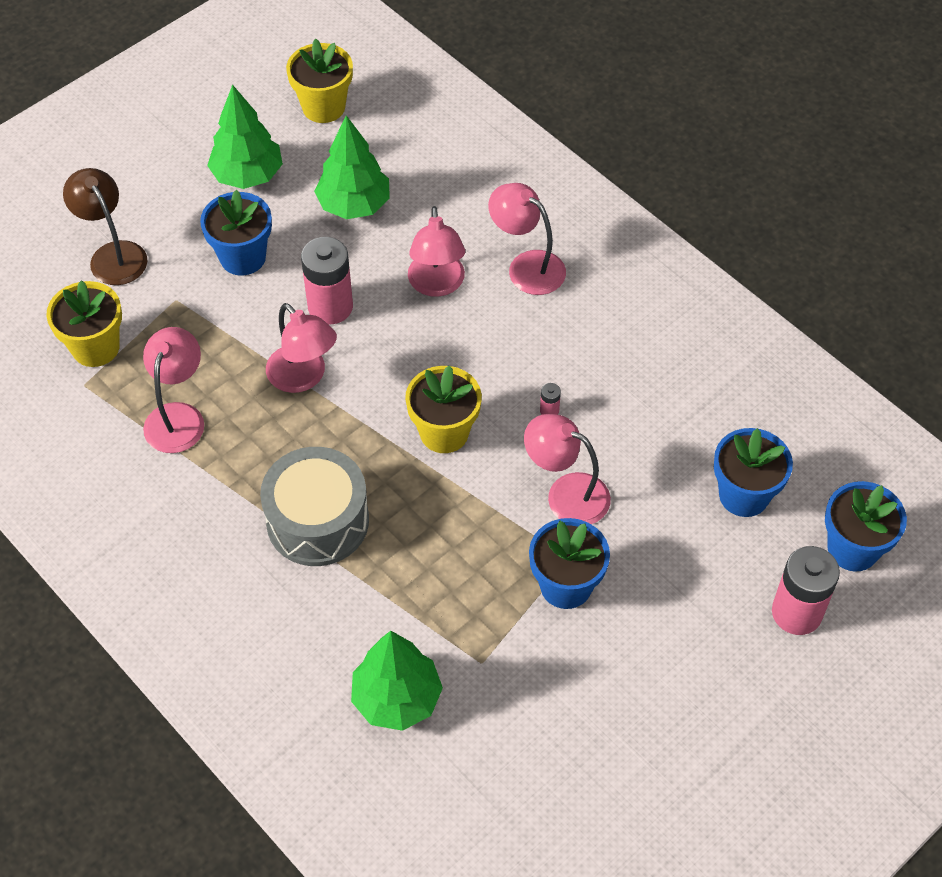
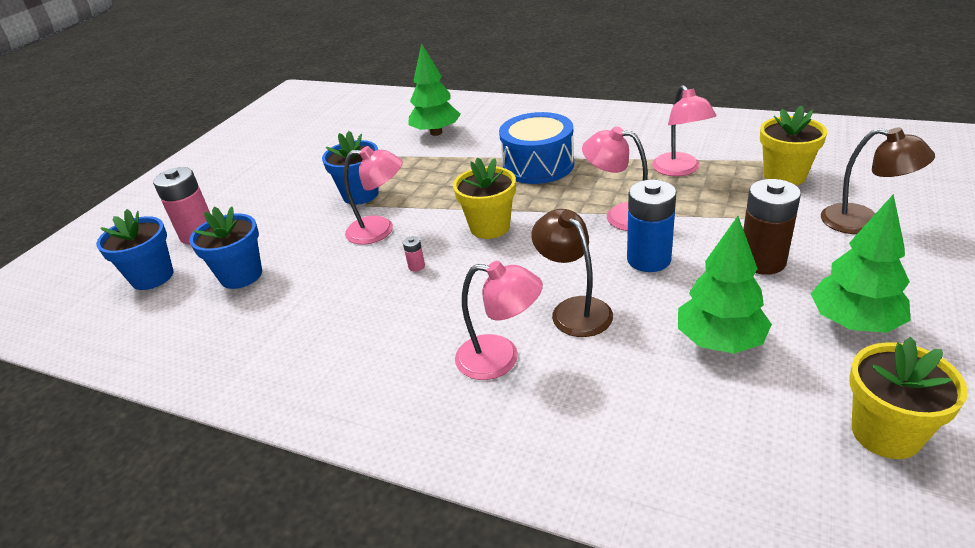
camera: 160 degrees right, 20 degrees down
(243, 257) = (762, 261): blue flower pot -> brown battery
(317, 521) = (538, 165): grey drum -> blue drum
(330, 307) = (649, 259): pink battery -> blue battery
(437, 285) = (574, 309): pink lamp -> brown lamp

